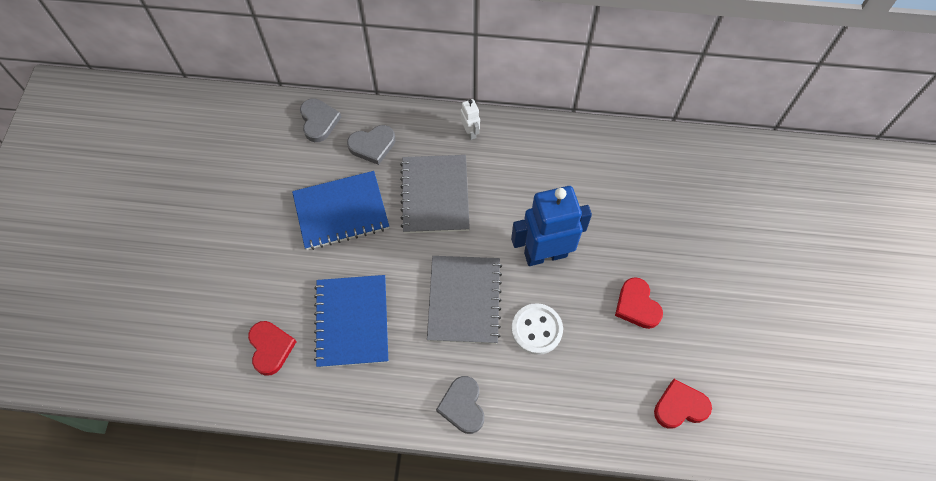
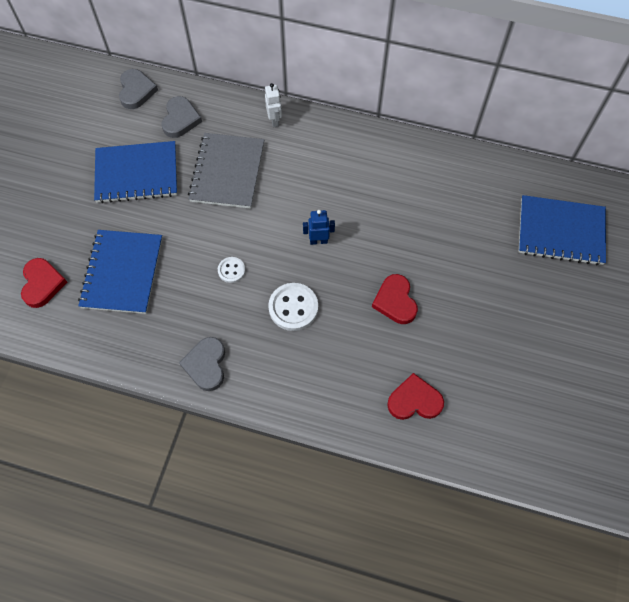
camera: 10 degrees right, 0 degrees up
(372, 145) = (180, 119): grey heart -> grey heart turned 75 degrees counterclockwise
(464, 300) = (231, 270): grey notebook -> white button
(545, 254) = (318, 241): blue robot -> blue robot, size x0.44
(781, 206) = (560, 232): none -> blue notebook

